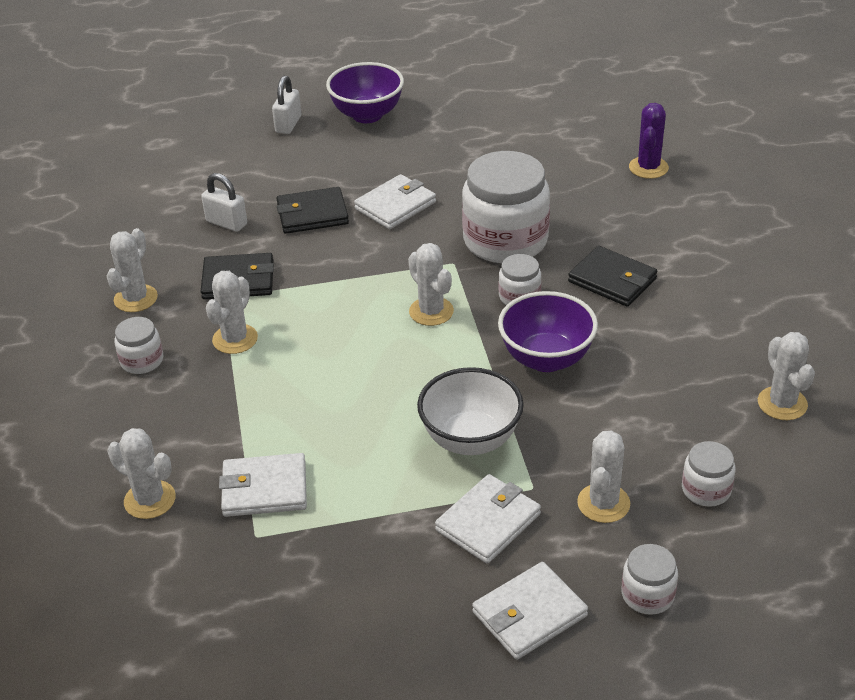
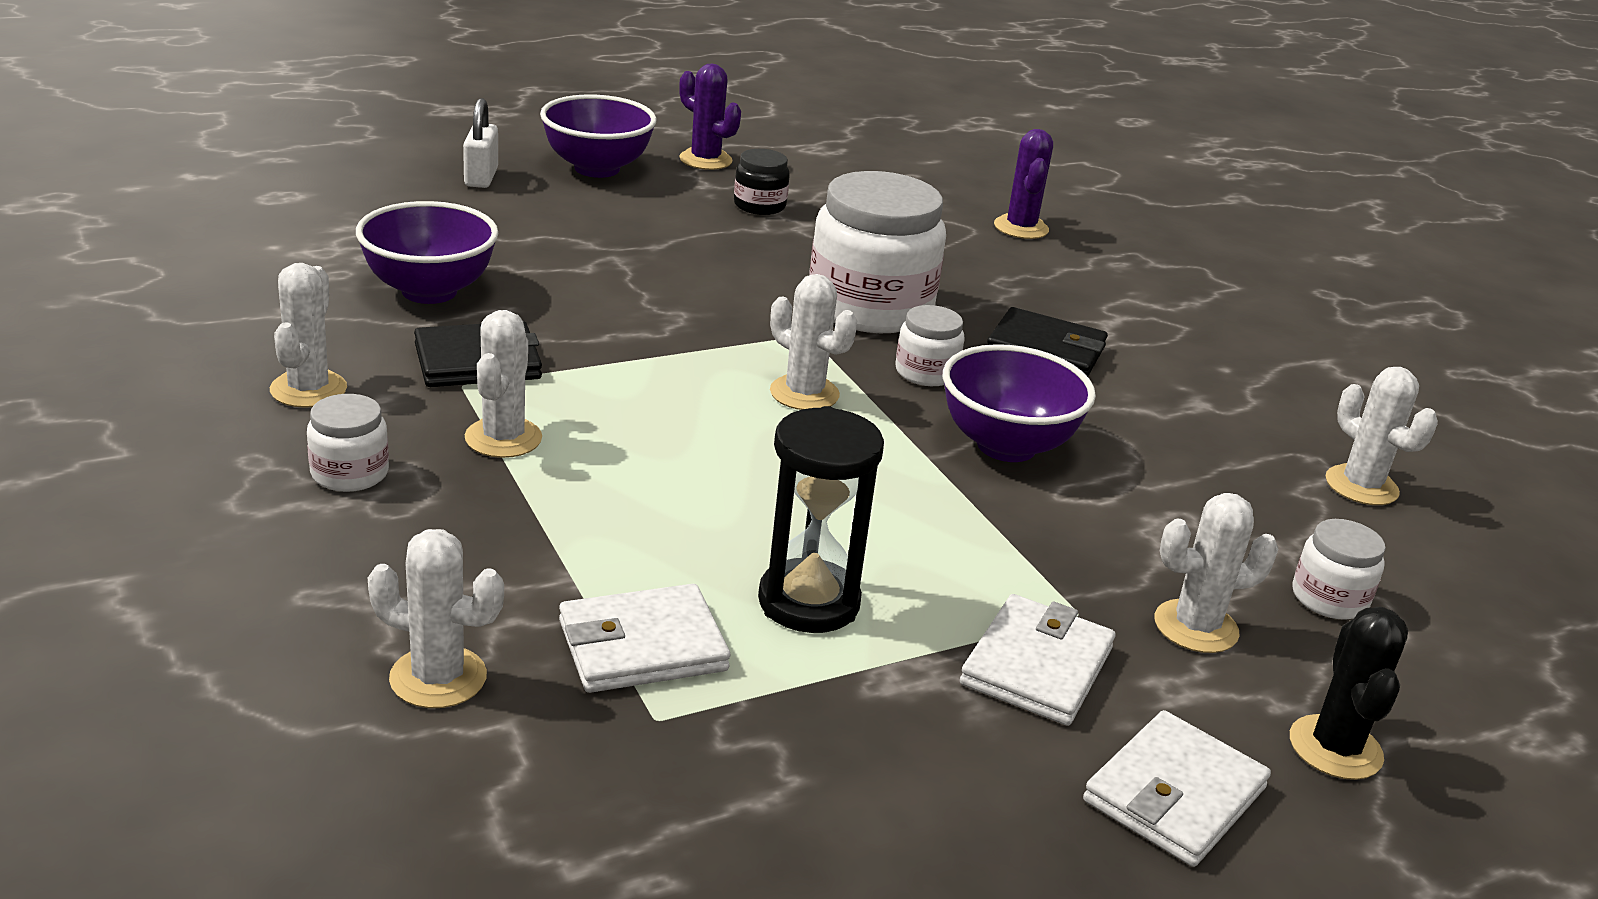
camera: 20 degrees left, 10 degrees down
(226, 223) = (429, 291): white padlock -> purple bowl
(312, 214) = (564, 280): black wallet -> none
(370, 467) = (808, 602): none -> black hourglass
(395, 205) = (687, 269): white wallet -> none
(445, 105) = (705, 160): none -> purple cactus
(466, 148) = (759, 205): none -> black jar
(470, 439) = (949, 554): white bowl -> none
(603, 503) = (1196, 627): white cactus -> white cactus turned 75 degrees clockwise
(647, 595) = (1335, 748): white jar -> black cactus

